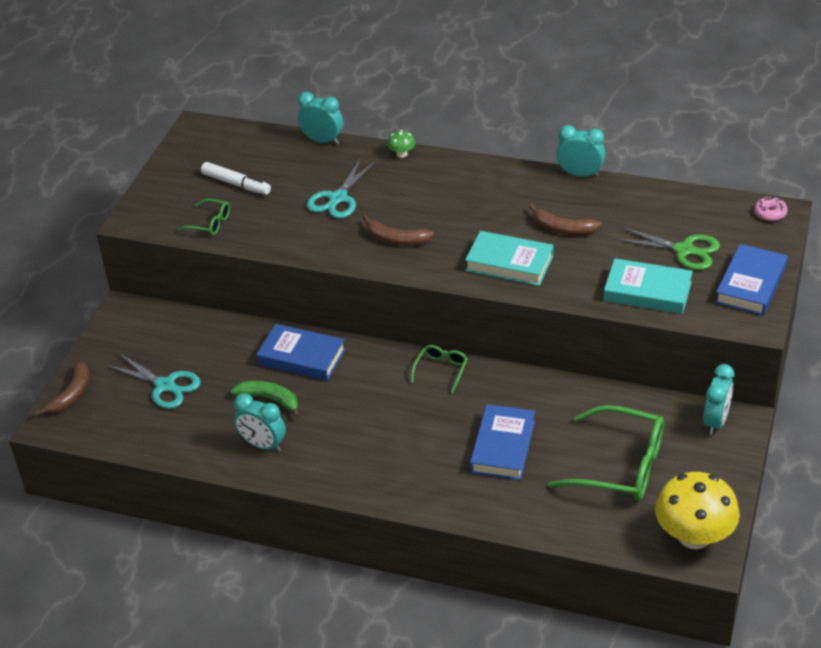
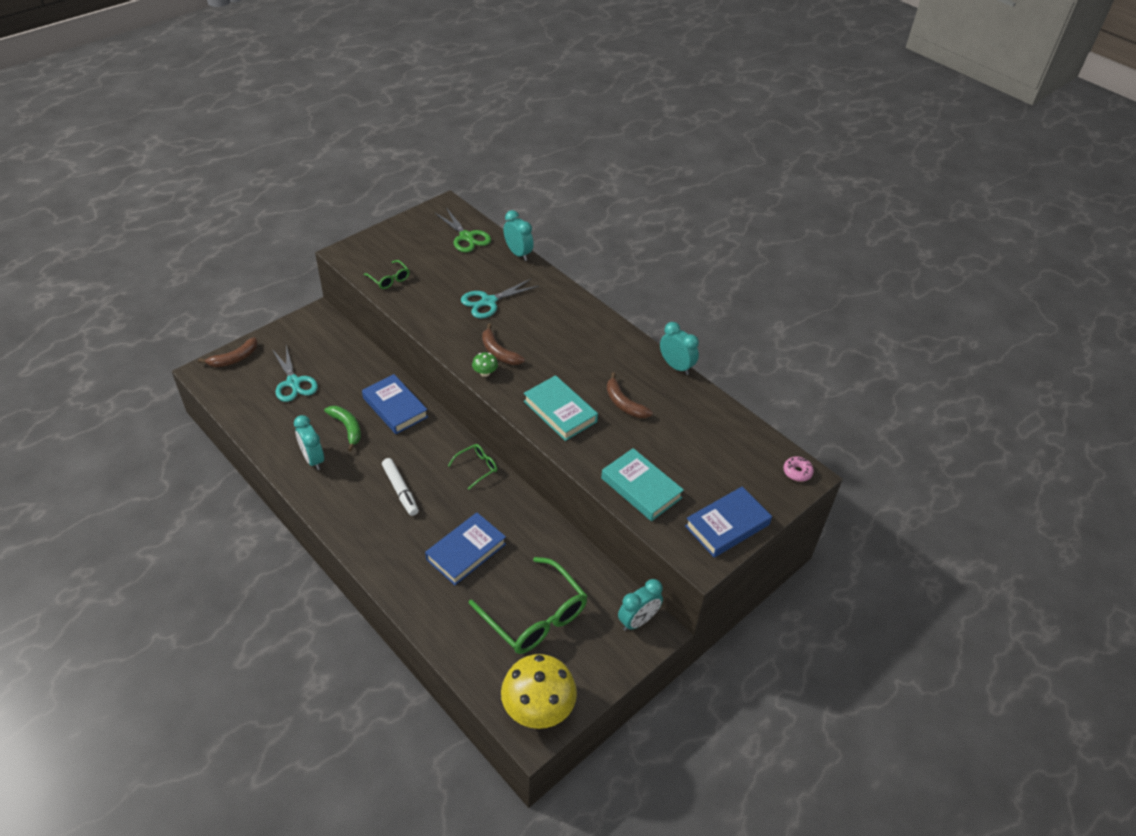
camera: 25 degrees right, 5 degrees up
(236, 184) = (432, 258): white marker -> white marker (400, 490)
(402, 154) = (562, 289): green mushroom -> green mushroom (485, 373)
(684, 250) = (700, 468): green scissors -> green scissors (466, 237)

